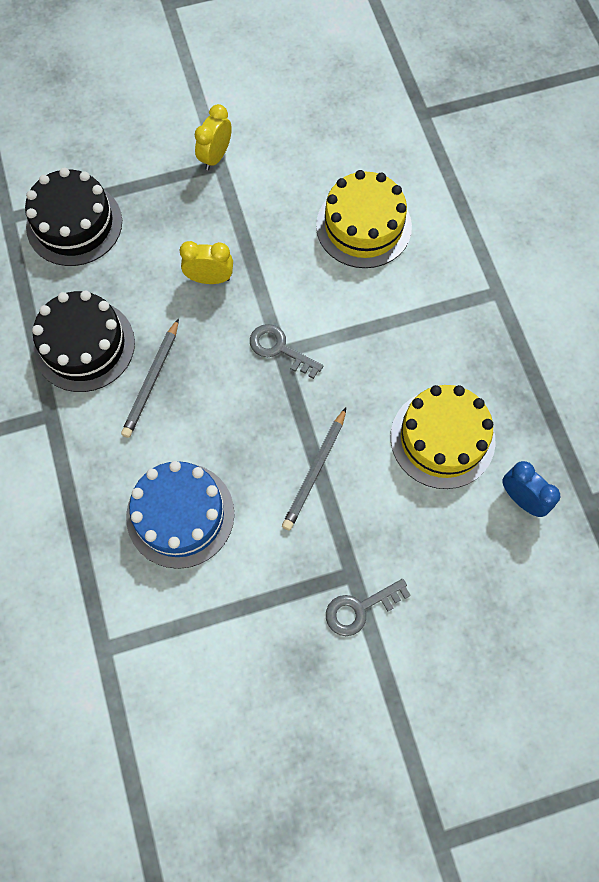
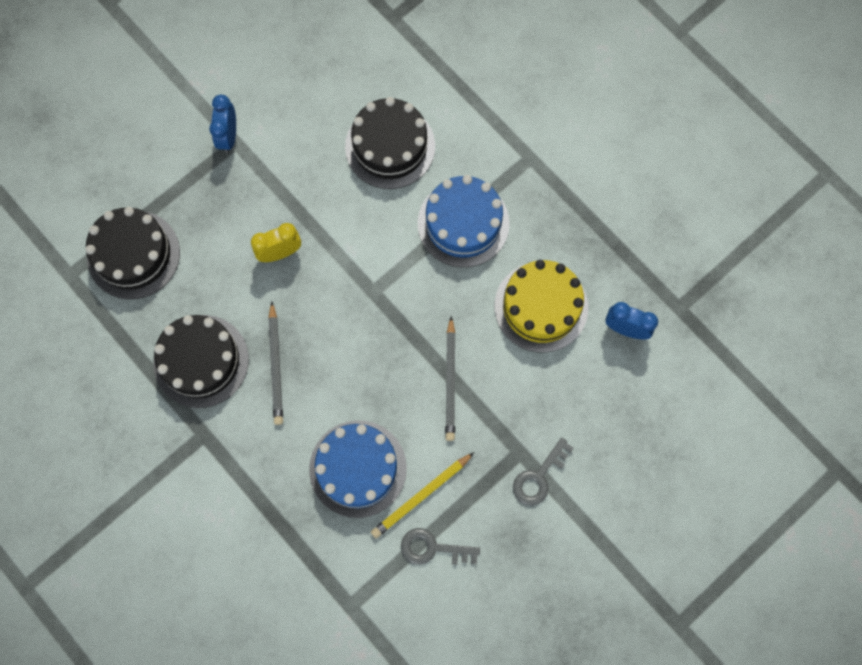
camera: 25 degrees left, 5 degrees up
(215, 157) = (228, 136): yellow clock -> blue clock
(230, 571) = (421, 496): none -> yellow pencil
(279, 349) = (371, 289): grey key -> grey key (433, 548)
(363, 226) = (390, 146): yellow cake -> black cake
(401, 325) = (463, 223): none -> blue cake

